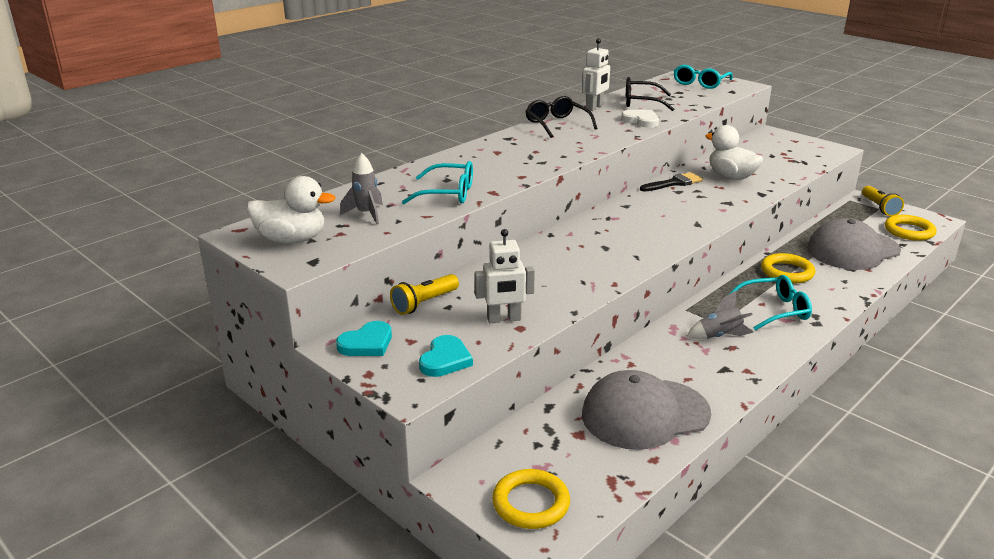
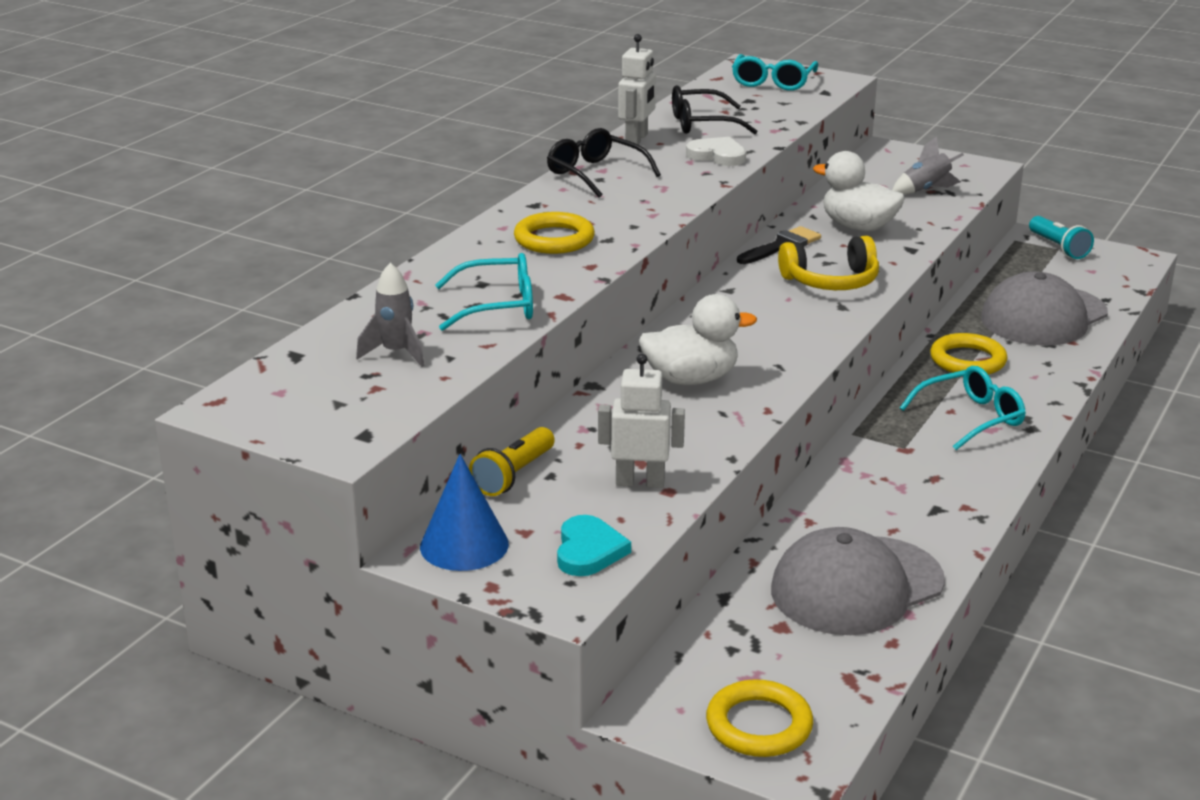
camera: 15 degrees left, 0 degrees up
(292, 240) = (309, 407): white duck -> white duck (691, 379)
(367, 343) = (464, 545): turquoise heart -> blue cone
(504, 319) = (640, 482): white robot -> white robot turned 150 degrees counterclockwise
(697, 208) = (831, 281): none -> yellow headphones
(719, 336) = (912, 465): grey rocket -> grey rocket (926, 190)
(879, 208) = (1058, 248): yellow flashlight -> turquoise flashlight
(909, 231) = (1108, 279): yellow ring -> yellow ring (554, 239)

